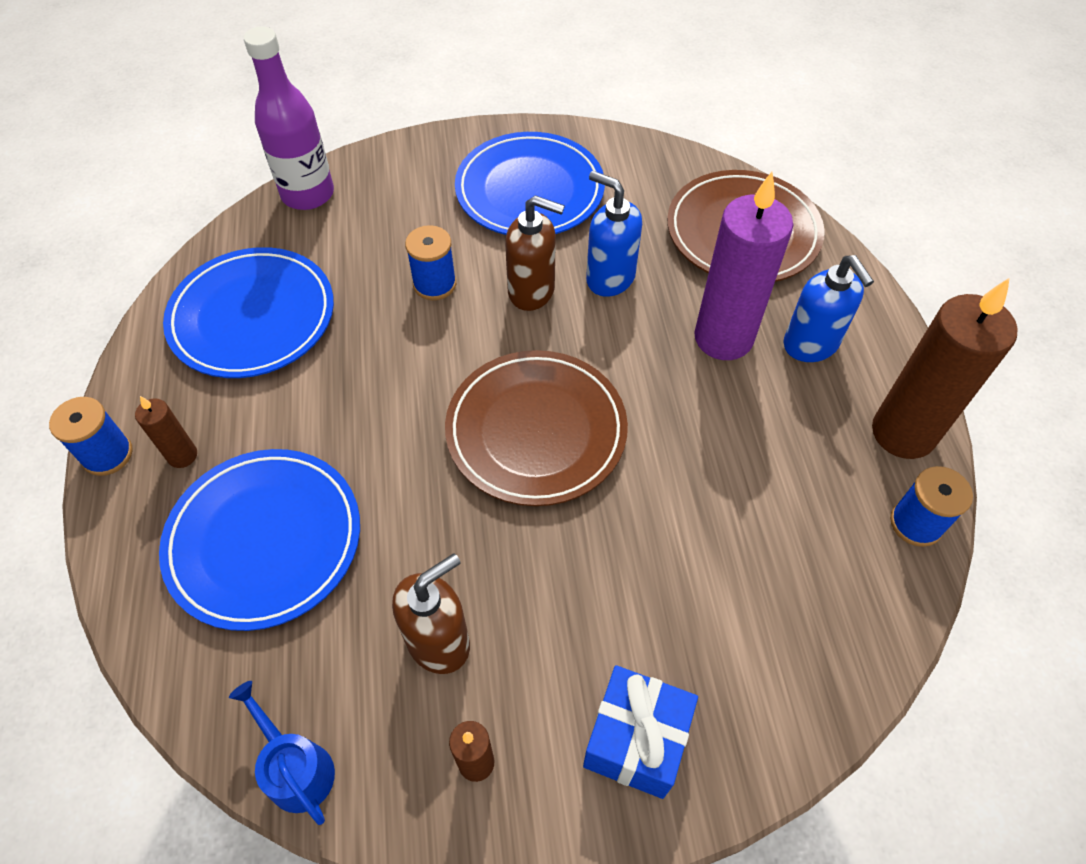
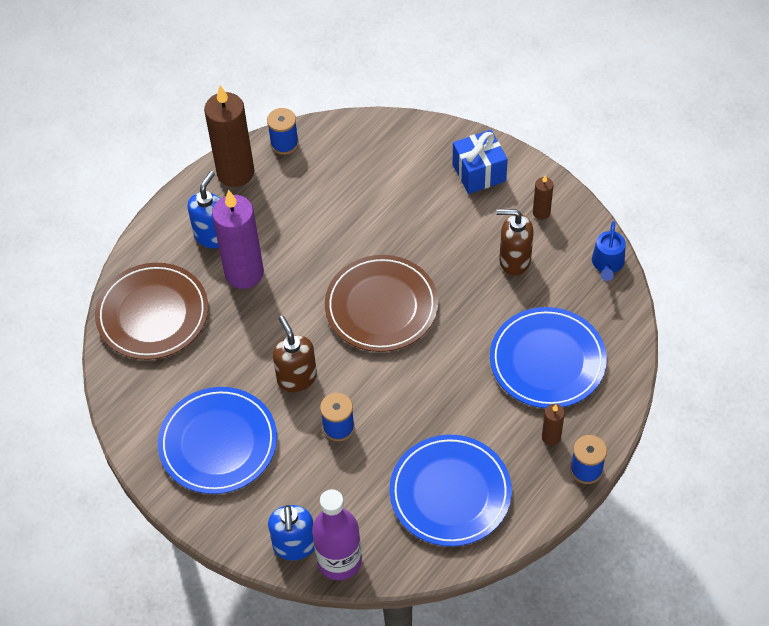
camera: 130 degrees left, 0 degrees up
(610, 278) = (251, 350): blue soap dispenser -> blue soap dispenser (294, 546)

